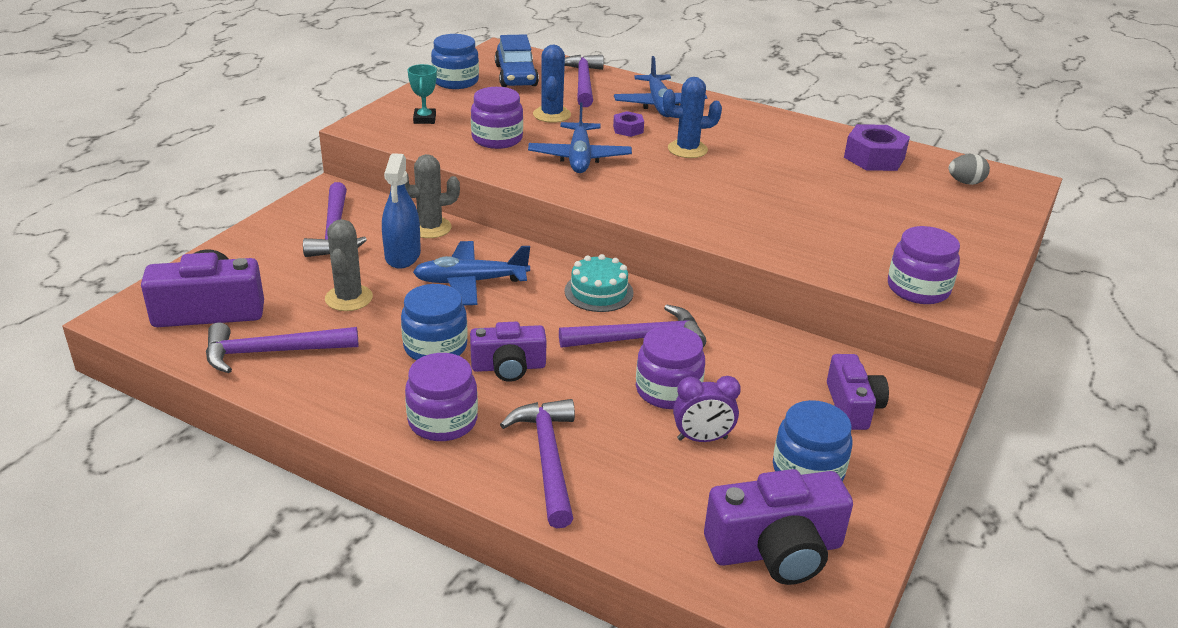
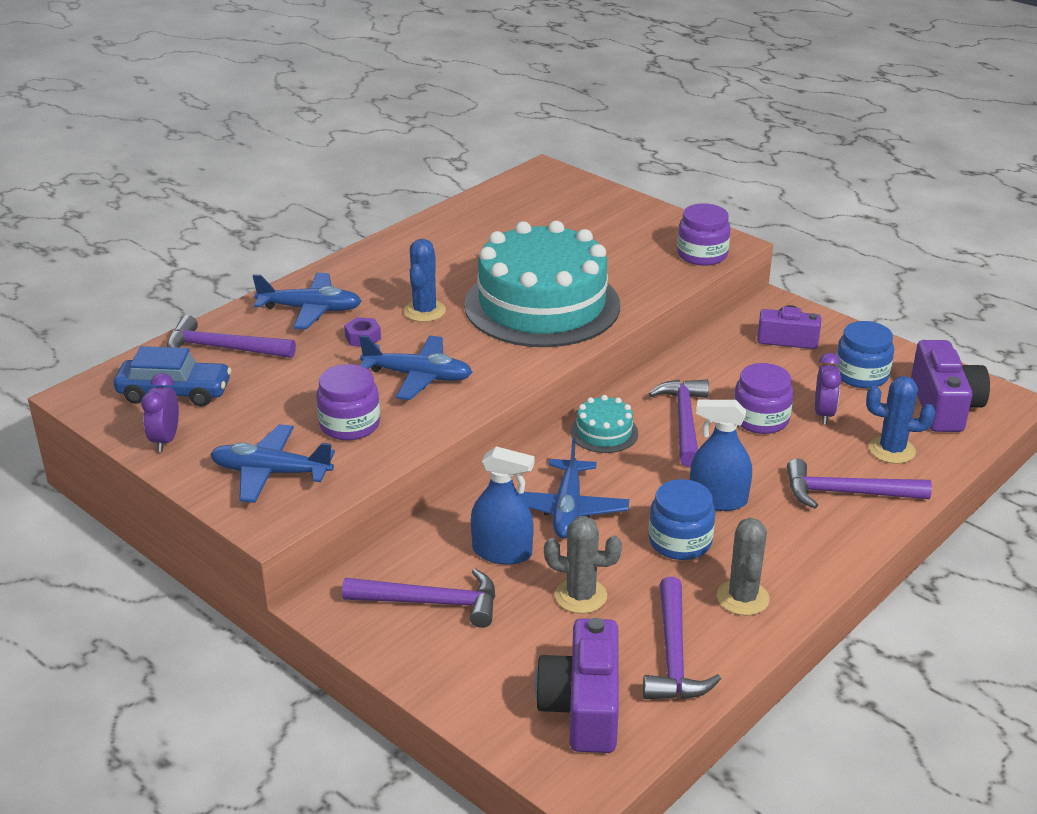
camera: 75 degrees left, 0 degrees up
(424, 119) = (271, 473): turquoise trophy -> blue plane
(430, 228) = (447, 528): grey cactus -> grey cactus (742, 598)
(442, 421) = (794, 546): purple jar -> none
(455, 81) = (165, 440): blue jar -> purple clock
(508, 367) = (718, 500): purple camera -> blue spray bottle
(552, 115) = (302, 380): blue cactus -> blue cactus (892, 450)
(736, 202) = (542, 305): none -> turquoise cake
(874, 158) = (479, 221): purple nut -> none
(965, 182) = (539, 193): grey egg -> none

